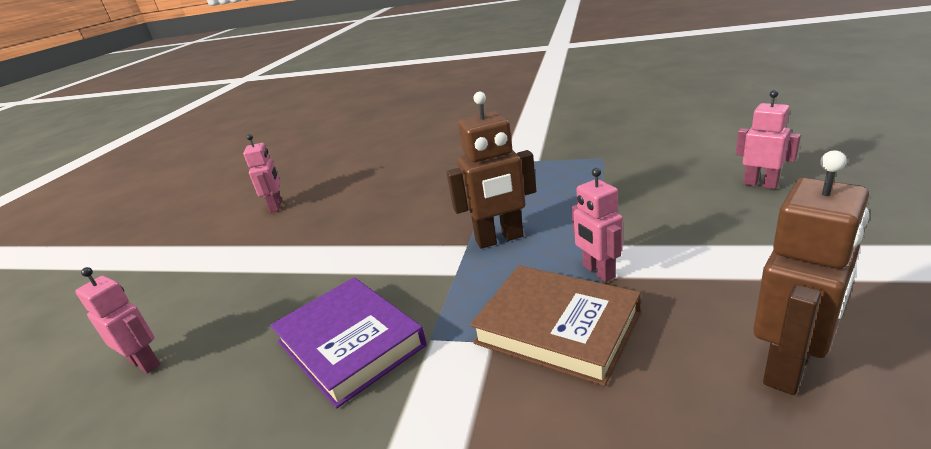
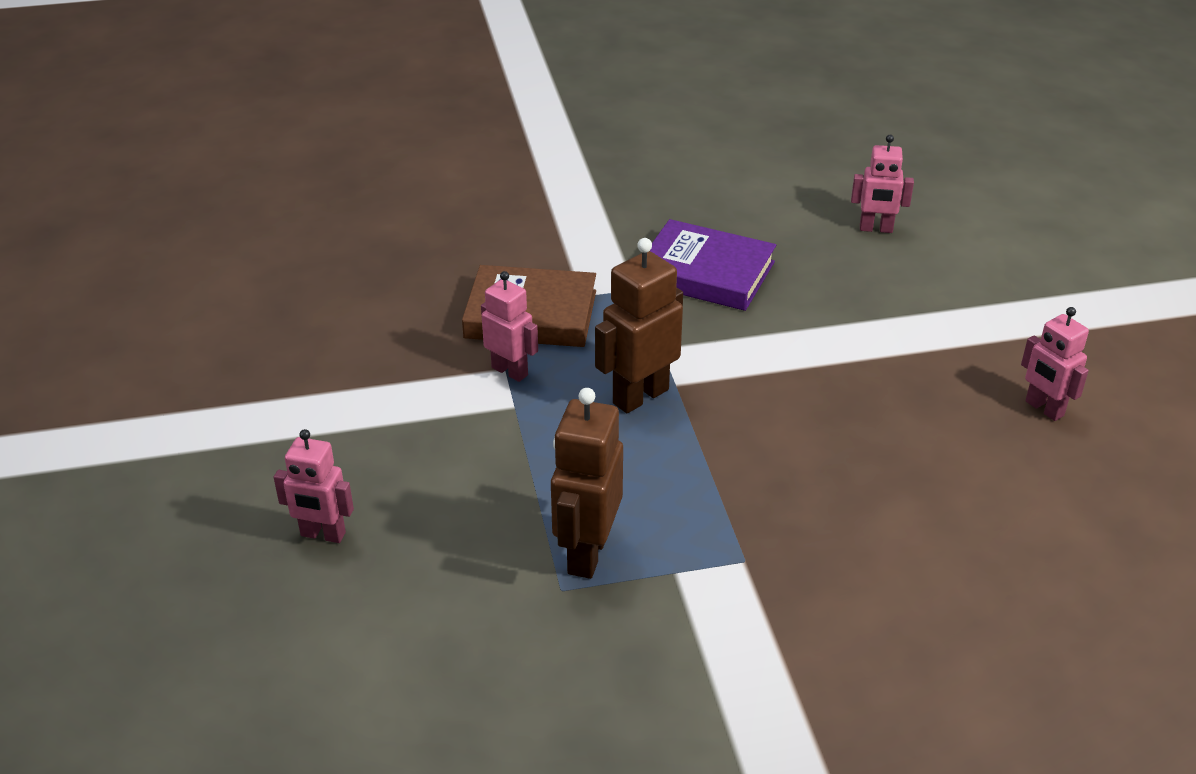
camera: 150 degrees right, 10 degrees up
(789, 367) = (353, 317): brown robot -> brown robot (587, 553)

